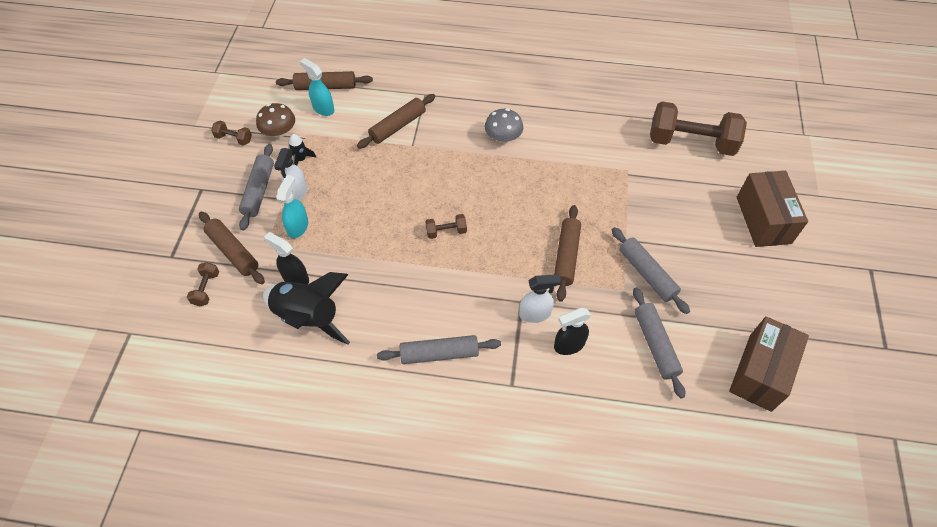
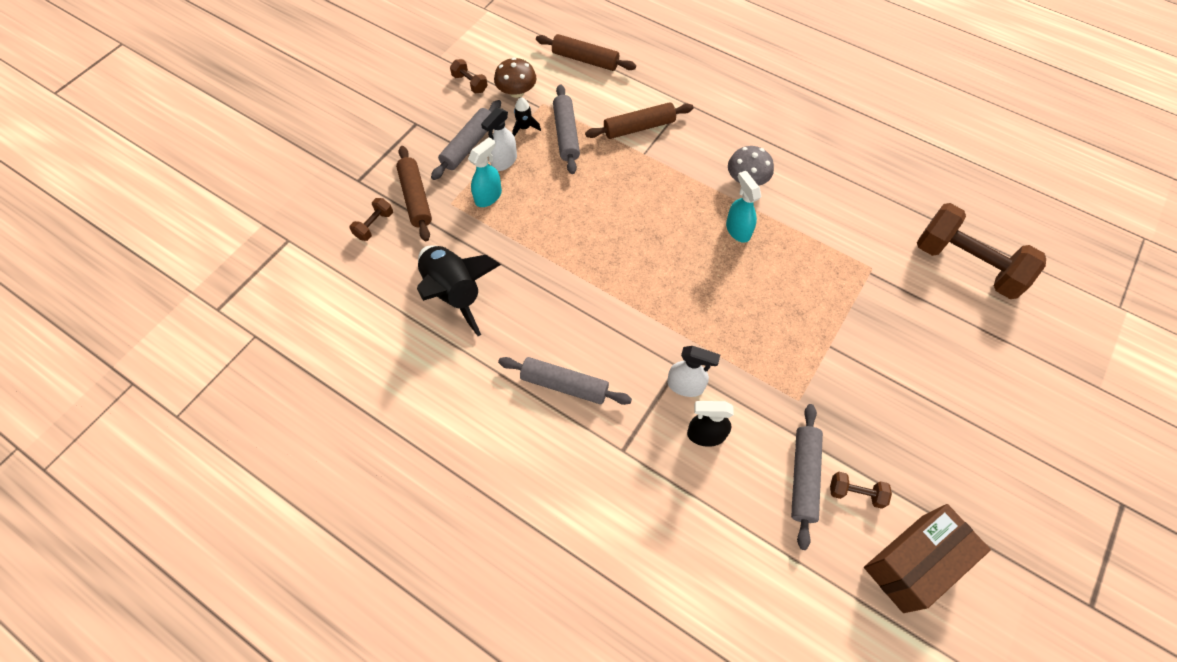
camera: 25 degrees right, 5 degrees up
(295, 278) = (461, 248): black spray bottle -> none
(323, 108) = (571, 82): turquoise spray bottle -> turquoise spray bottle (737, 230)
(446, 231) = (634, 259): brown dumbbell -> brown dumbbell (855, 493)
(566, 256) = (751, 337): brown rolling pin -> none
(647, 274) = (835, 394): grey rolling pin -> grey rolling pin (566, 134)
(763, 220) = (1011, 389): brown box -> none

